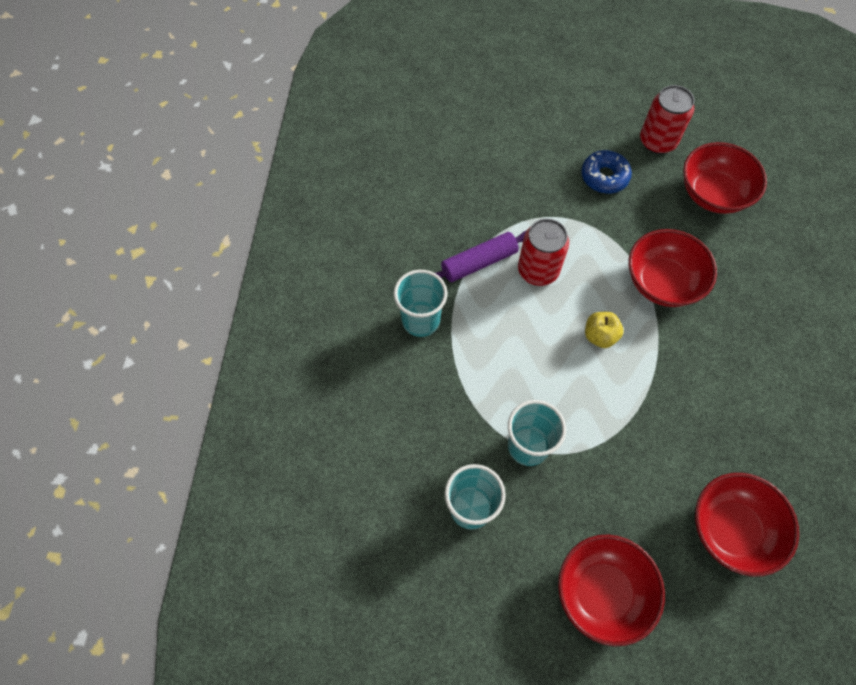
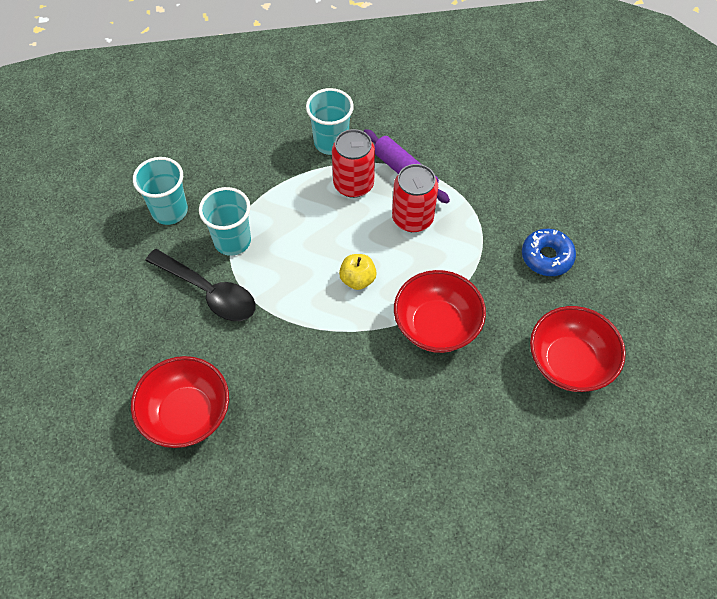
camera: 75 degrees right, 5 degrees down
(589, 482) = (209, 292): none -> black spoon
(602, 592) = (114, 316): red bowl -> none
(657, 141) = (617, 299): red can -> red can (353, 184)

